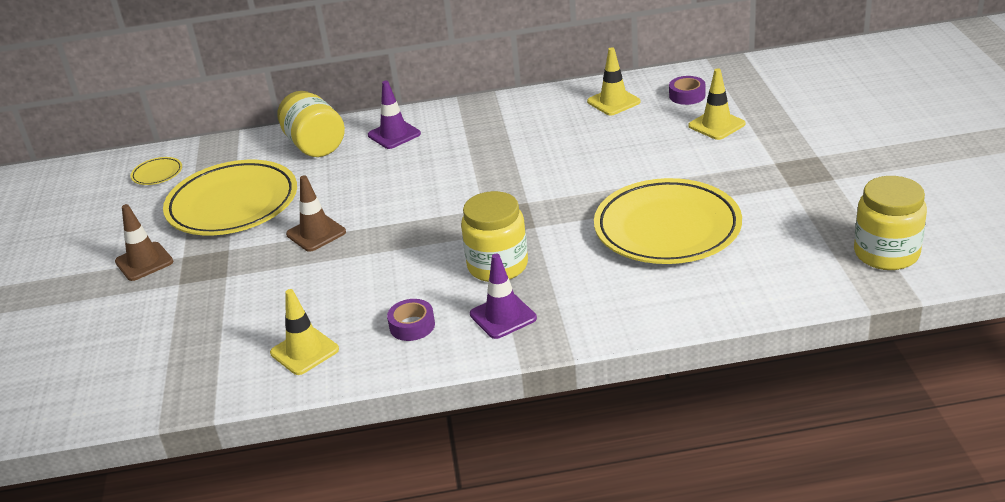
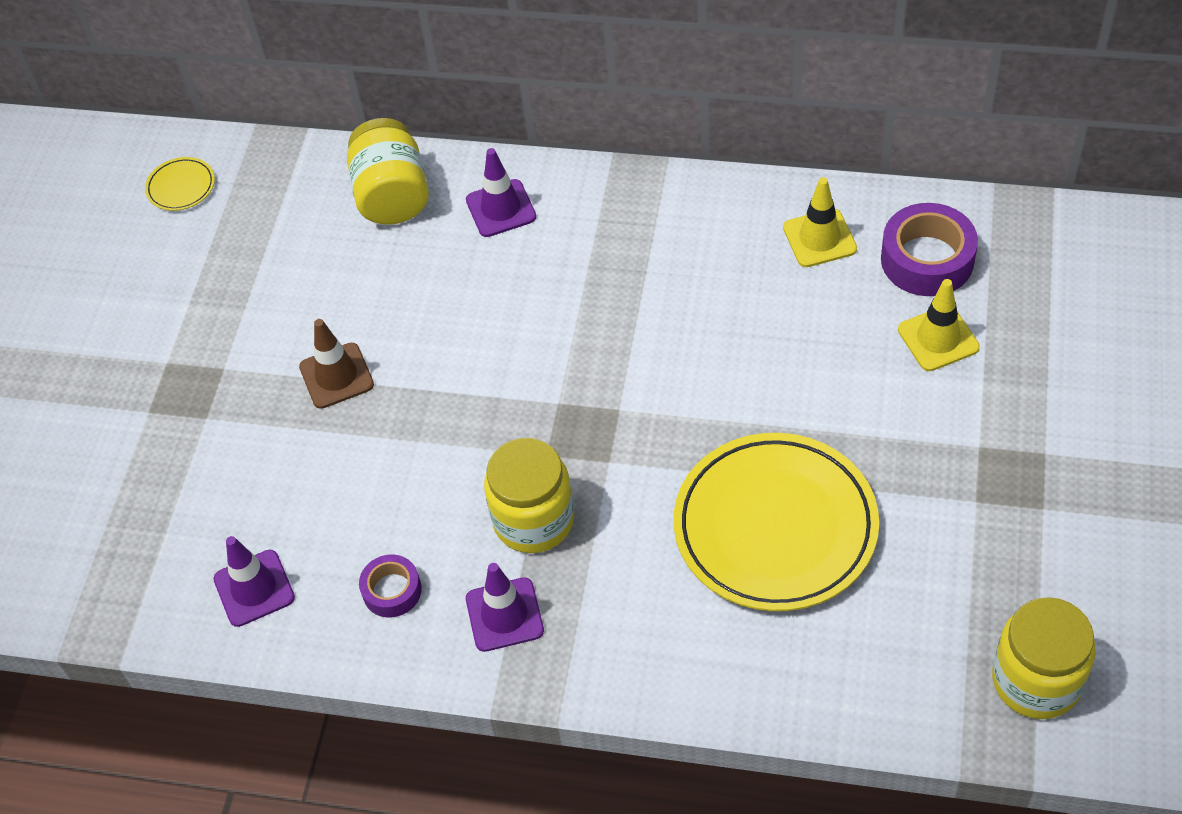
camera: 20 degrees right, 20 degrees up
(144, 262) = (119, 356): brown traffic cone -> none
(233, 204) = (254, 282): yellow plate -> none
(304, 351) = (254, 588): yellow traffic cone -> purple traffic cone
(687, 95) = (927, 259): purple tape -> purple tape, size x1.72

